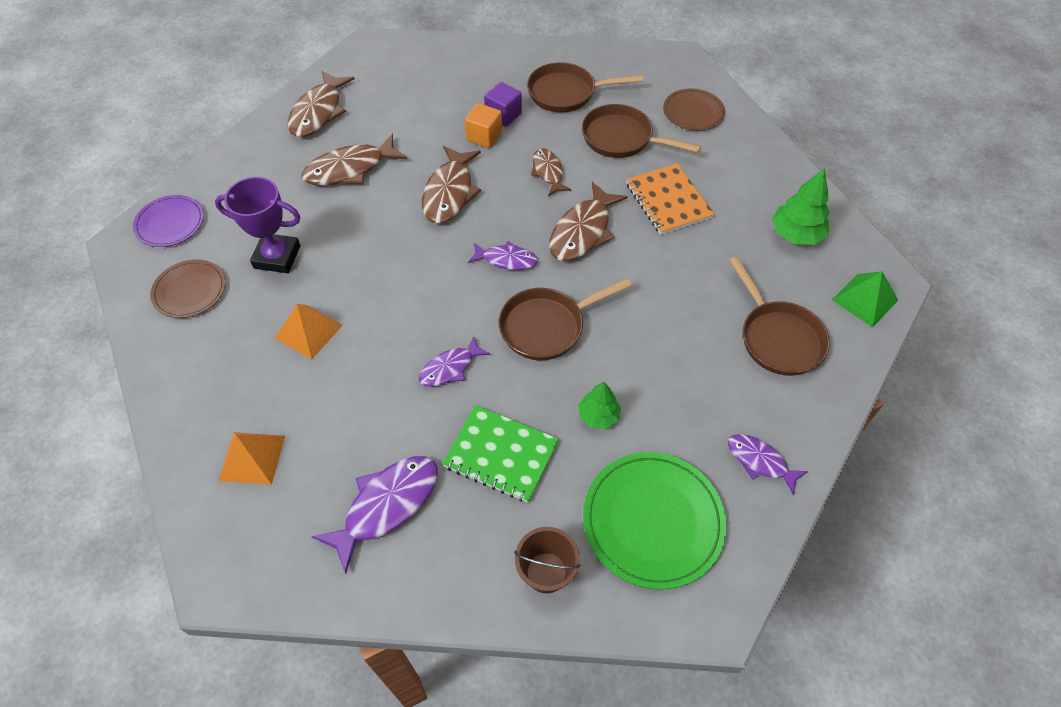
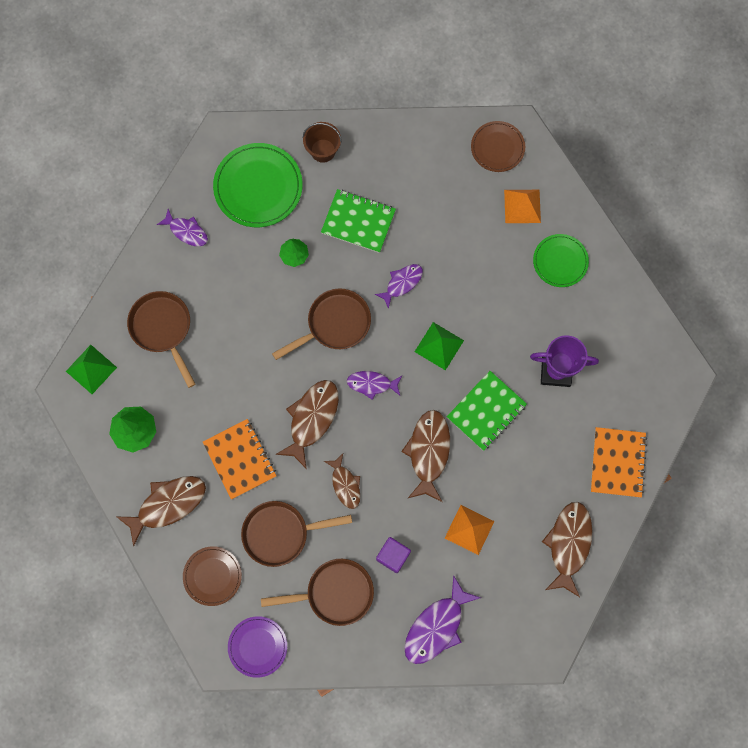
camera: 175 degrees right, 20 degrees up
(170, 223) = (655, 398): purple plate -> purple plate (257, 646)
(189, 291) = (613, 333): brown plate -> brown plate (497, 147)
(225, 379) = (560, 261): none -> green plate
(239, 170) = (617, 462): none -> orange notebook
(308, 331) = (511, 305): orange pyramid -> orange pyramid (469, 529)
(350, 169) = (521, 473): brown fish -> brown fish (168, 505)
(373, 224) = (486, 411): none -> green notebook
(387, 505) = (427, 182): purple fish -> purple fish (436, 626)
(415, 293) = (439, 346): none -> green pyramid
(484, 136) = (407, 525): orange cube -> none
(621, 138) = (280, 533): brown pan -> brown pan turned 150 degrees clockwise

